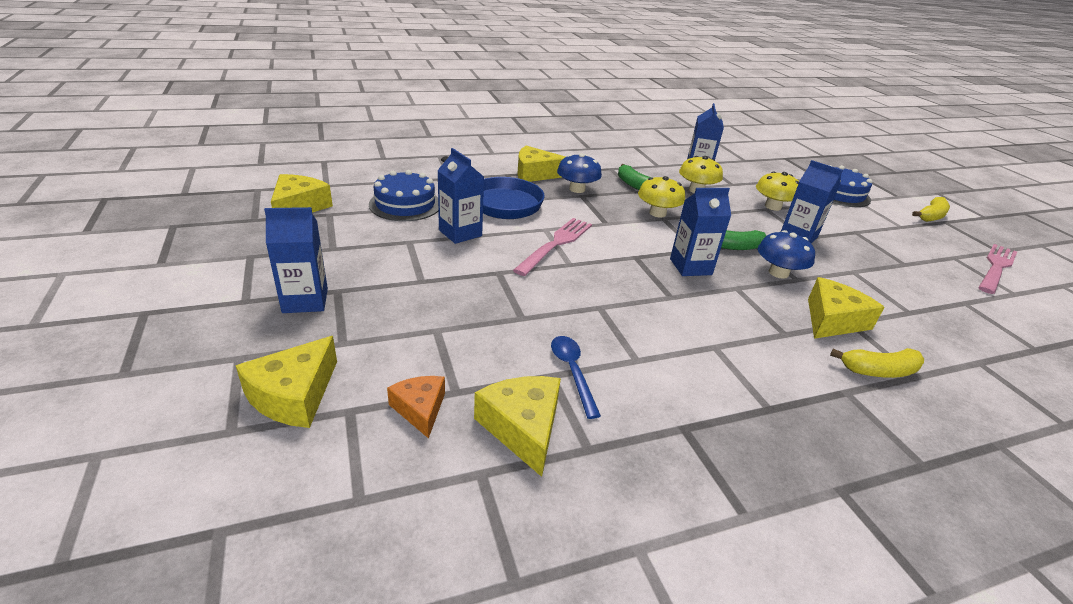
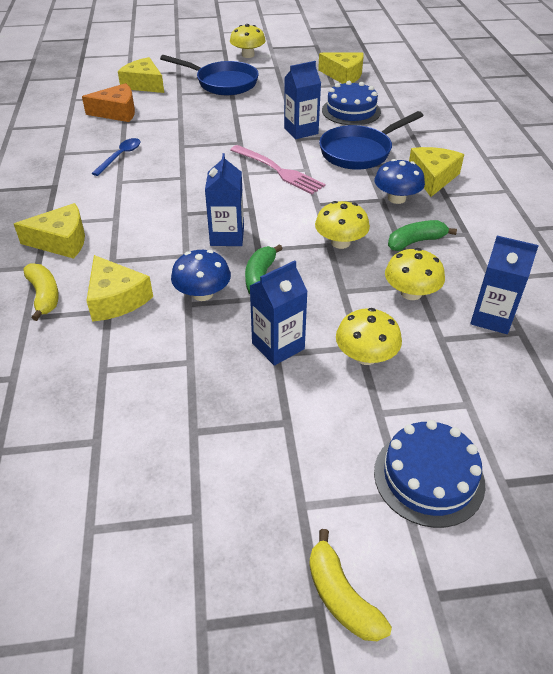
camera: 105 degrees right, 10 degrees up
(186, 284) = (248, 55): none -> yellow mushroom
(305, 300) = (223, 83): blue carton -> blue pan
(420, 409) = (117, 112): orange cheese -> orange cheese, size x1.53
(523, 428) = (87, 137): yellow cheese -> yellow cheese (61, 241)
(572, 372) = (120, 156): blue spoon -> blue spoon turned 60 degrees counterclockwise
(878, 371) = (44, 296): yellow banana -> yellow banana turned 150 degrees clockwise
(996, 267) = (155, 565): pink fork -> none

